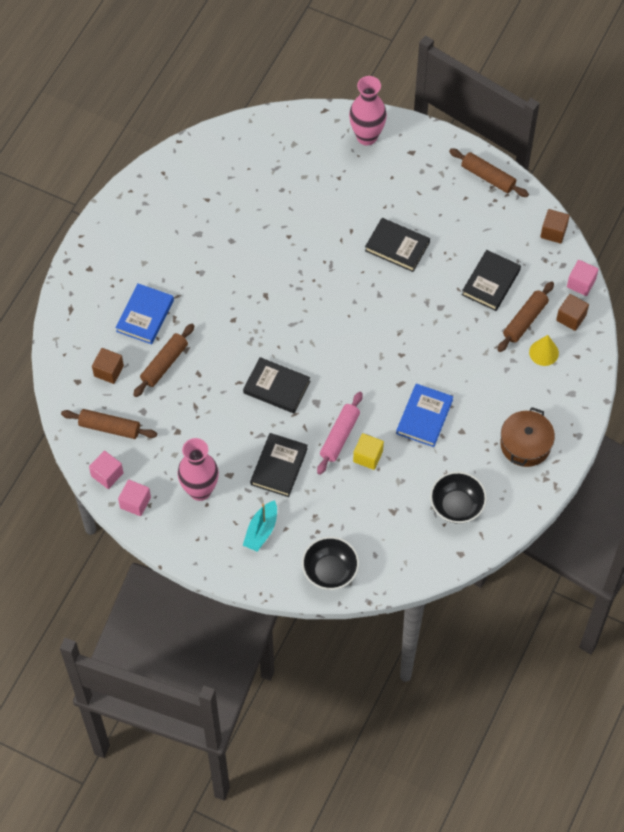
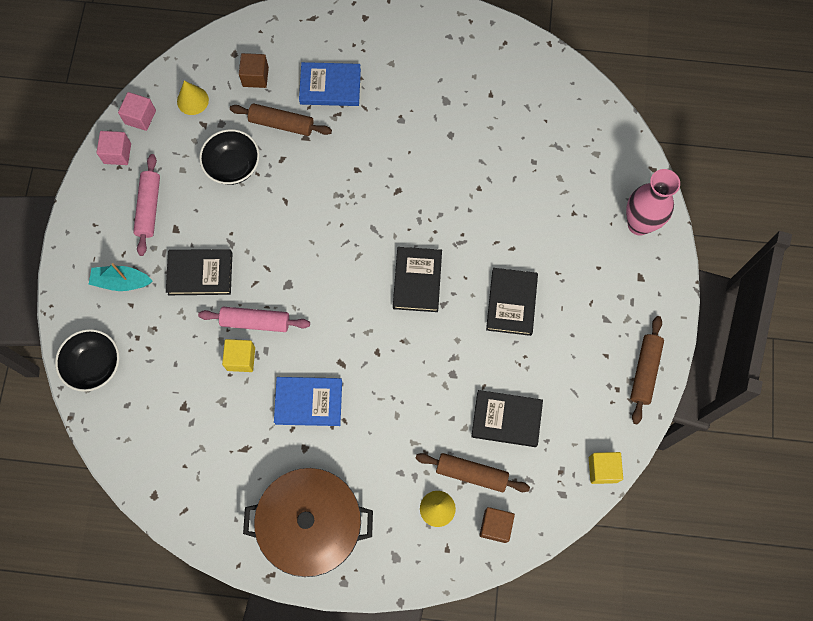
camera: 70 degrees right, 10 degrees up
(109, 427) = (192, 100): brown rolling pin -> yellow cone
(200, 490) = (149, 208): pink vase -> pink rolling pin
(276, 387) = (292, 239): black book -> black book (417, 280)
(456, 506) = (211, 472): black bowl -> black bowl (233, 166)
(525, 444) = (311, 525): brown pot -> brown pot, size x1.61
(553, 232) = (602, 469): brown cube -> yellow cube
(581, 283) = (546, 523): pink cube -> none

